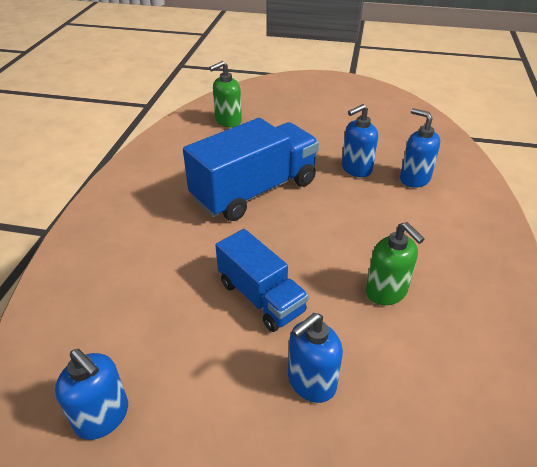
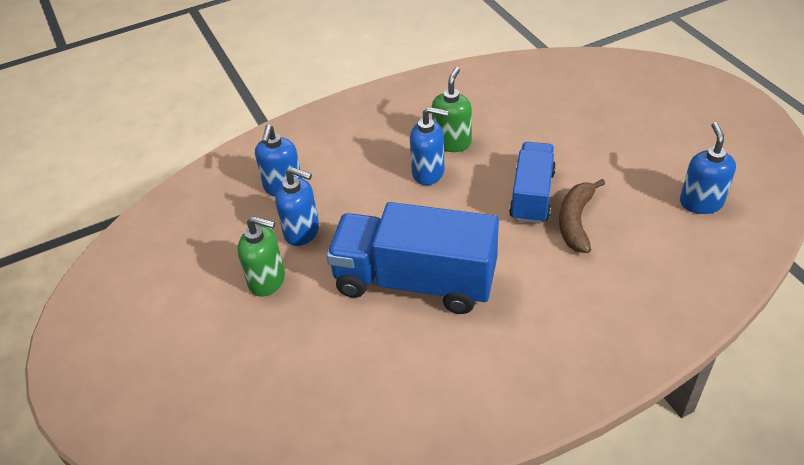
camera: 125 degrees left, 5 degrees up
(201, 302) = (576, 221): none -> brown banana
(228, 121) = (295, 409): green soap dispenser -> green soap dispenser (267, 280)
(311, 382) = (563, 138): blue soap dispenser -> blue soap dispenser (428, 173)

